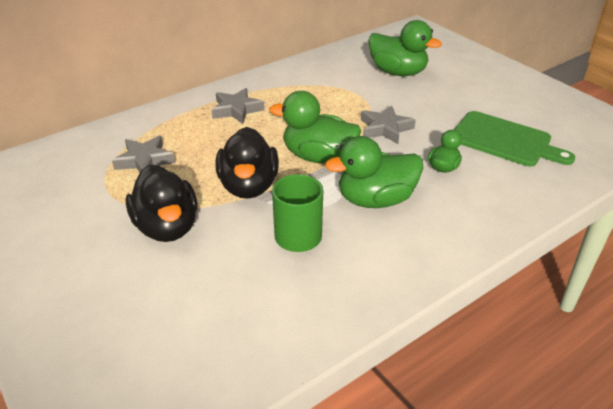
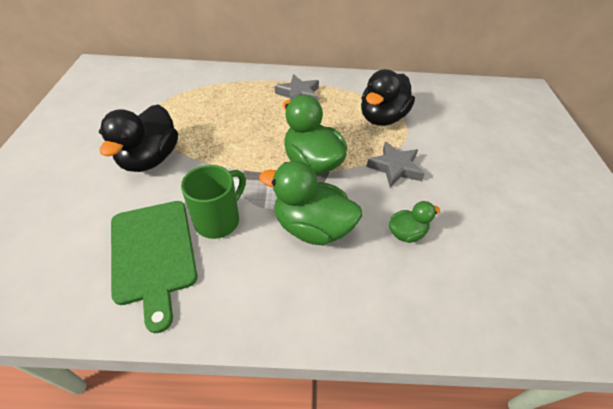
camera: 35 degrees right, 10 degrees up
(145, 160) = (197, 102): grey star -> none
(248, 186) = (235, 158): black duck -> black duck (382, 118)
(398, 72) = (465, 123): green duck -> none
(504, 140) = (501, 241): green cutting board -> green cutting board (153, 254)

